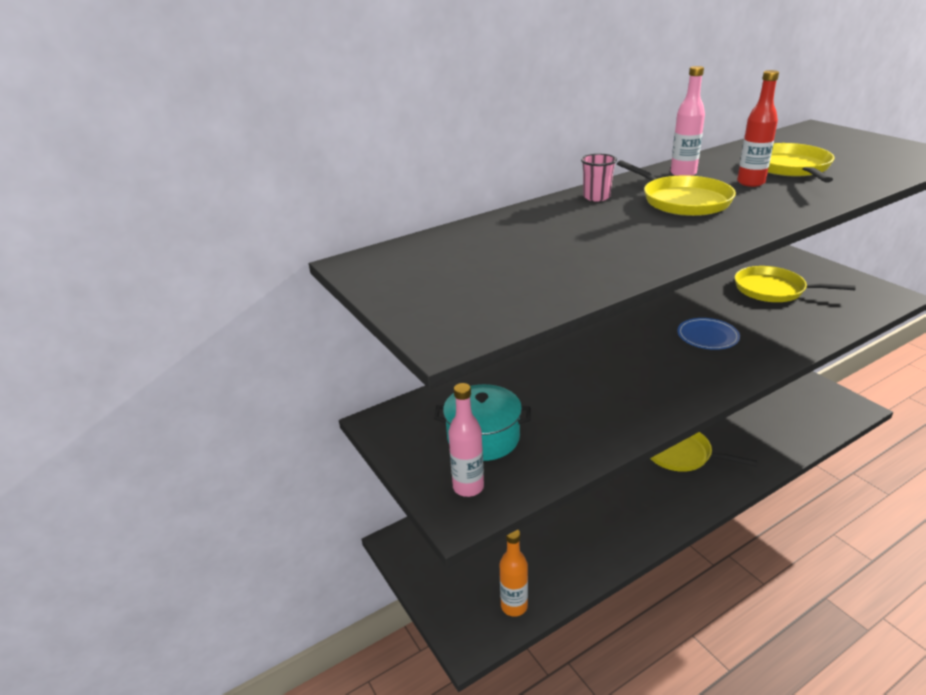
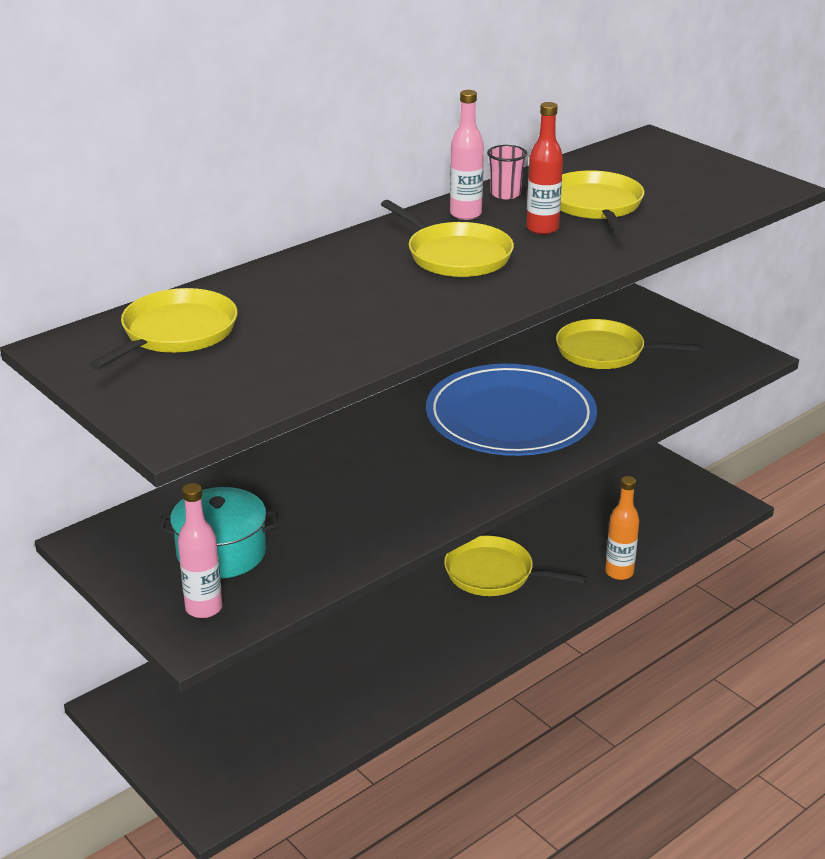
camera: 10 degrees left, 0 degrees up
(452, 254) = (176, 333): none -> yellow pan
(514, 606) = (269, 766): orange bottle -> orange bottle (619, 572)
(596, 197) = (354, 250): pink cup -> pink cup (505, 194)
(707, 336) = (510, 417): blue plate -> blue plate, size x2.24

